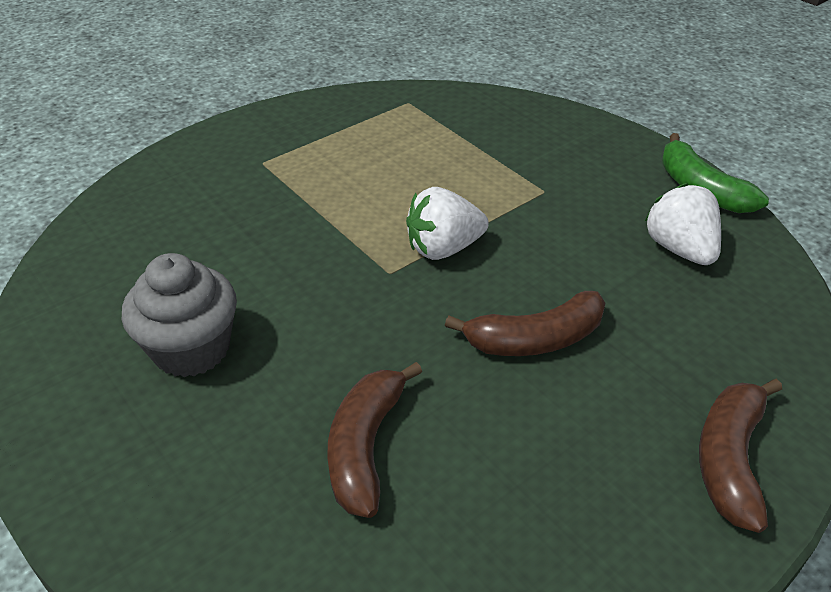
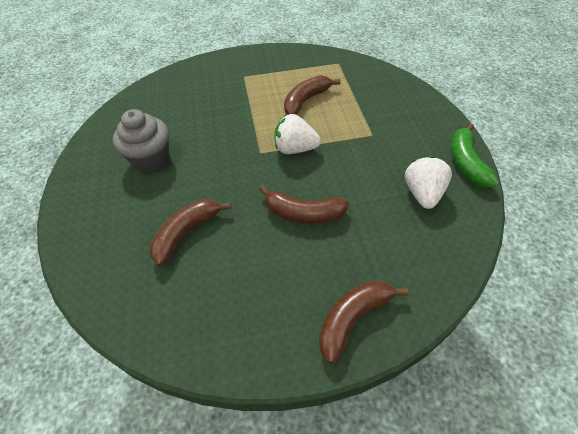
camera: 30 degrees right, 10 degrees up
(402, 171) = (306, 100): none -> brown banana

